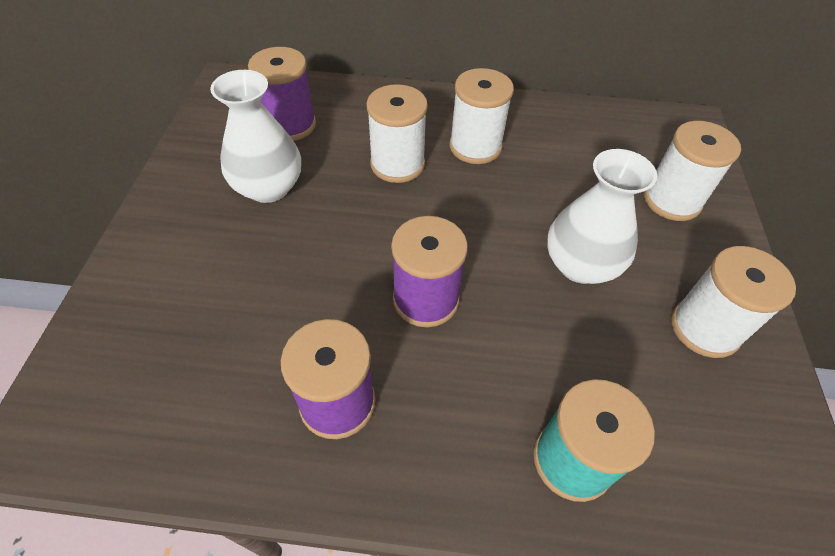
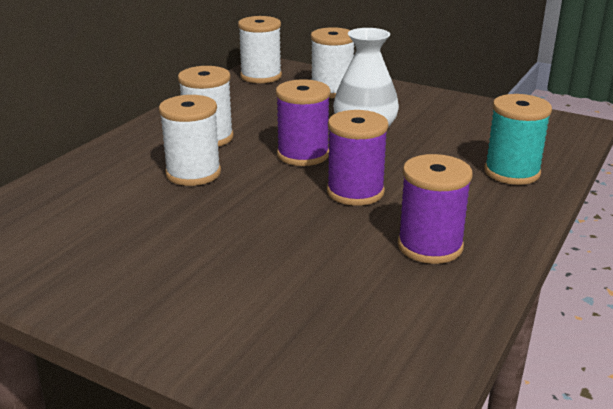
camera: 65 degrees left, 25 degrees down
(268, 187) = (155, 242): white vase -> none
(290, 125) = (72, 216): purple spool -> purple spool (303, 155)
(705, 328) = (439, 111): white spool -> white spool (261, 76)

